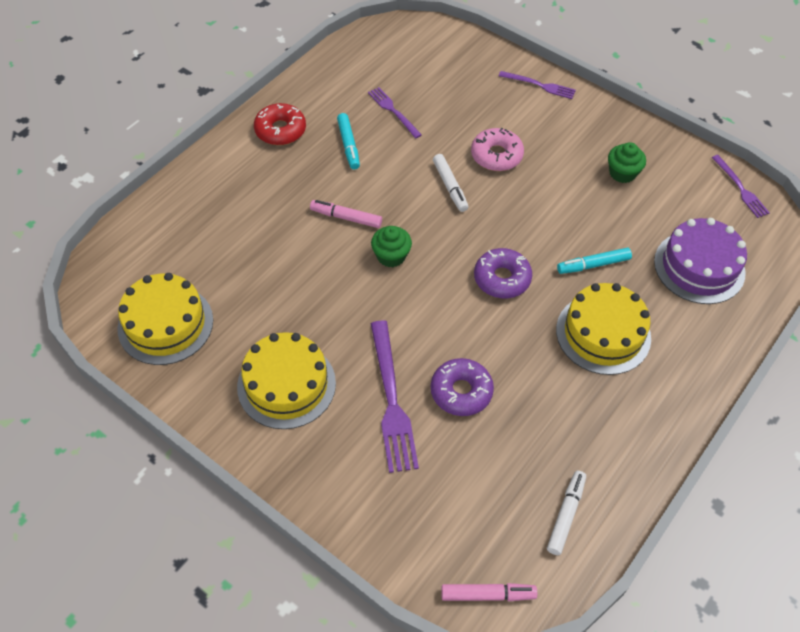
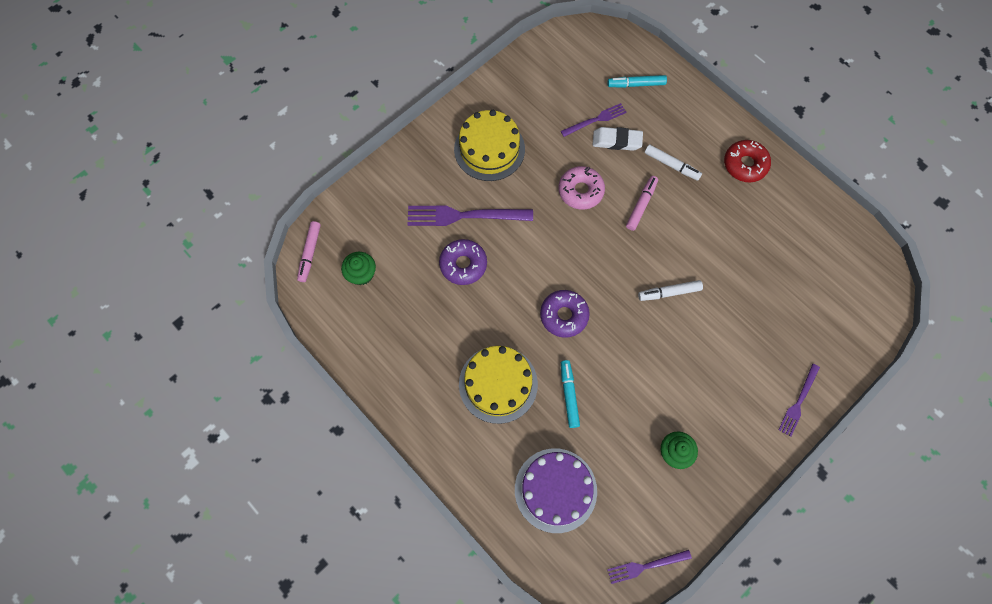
camera: 100 degrees right, 15 degrees up
(165, 324) = (553, 76): yellow cake -> none
(260, 247) = (617, 141): none -> white eraser
(348, 145) = (724, 216): turquoise marker -> turquoise marker (636, 84)
(391, 256) = (597, 234): green cupcake -> green cupcake (361, 274)
(393, 111) = (766, 259): purple fork -> purple fork (595, 120)
(496, 155) = (704, 340): pink donut -> pink donut (580, 191)
(565, 515) = (352, 316): white marker -> white marker (671, 165)

